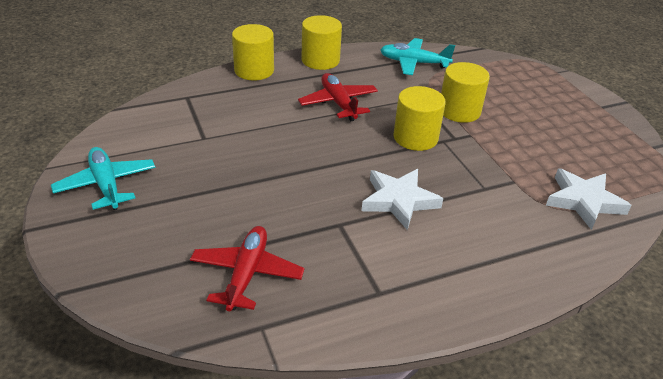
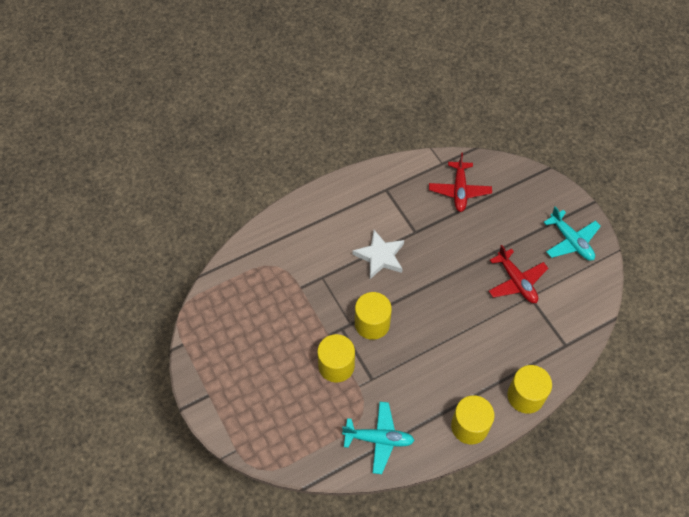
camera: 175 degrees right, 20 degrees up
(338, 103) = (439, 358): red plane -> red plane (516, 281)
(583, 201) = (255, 275): white star -> none

